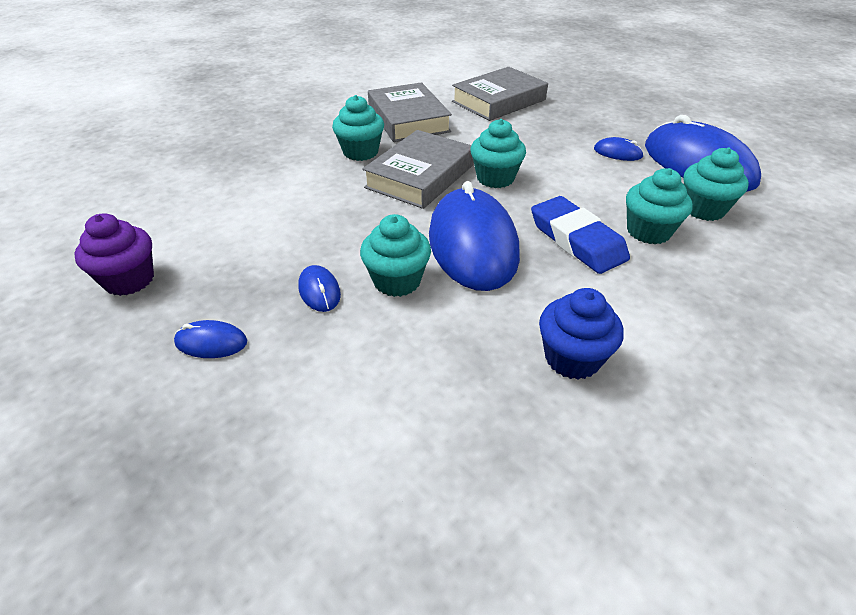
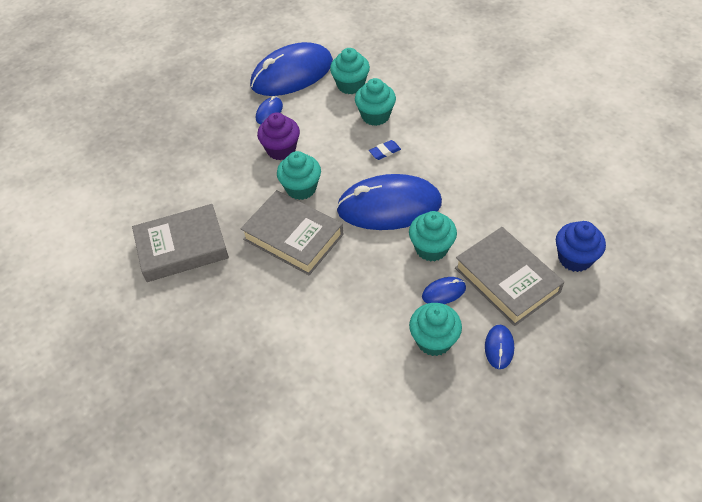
camera: 85 degrees left, 10 degrees up
(129, 280) = (437, 423): purple cupcake -> purple cupcake (281, 150)
(360, 152) = (245, 282): turquoise cupcake -> turquoise cupcake (434, 340)
(499, 101) = (155, 176): grey book -> grey book (507, 280)
(572, 358) = (493, 168): blue cupcake -> blue cupcake (574, 258)
(576, 240) = (385, 152): blue eraser -> blue eraser, size x0.45

